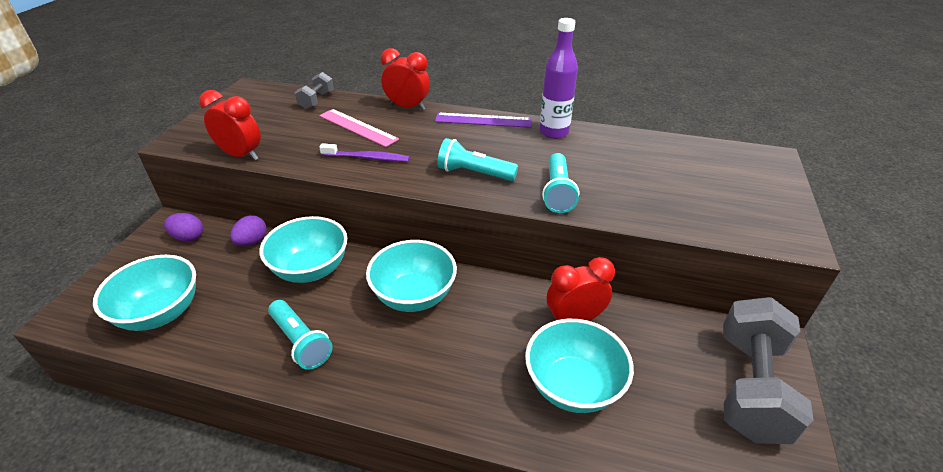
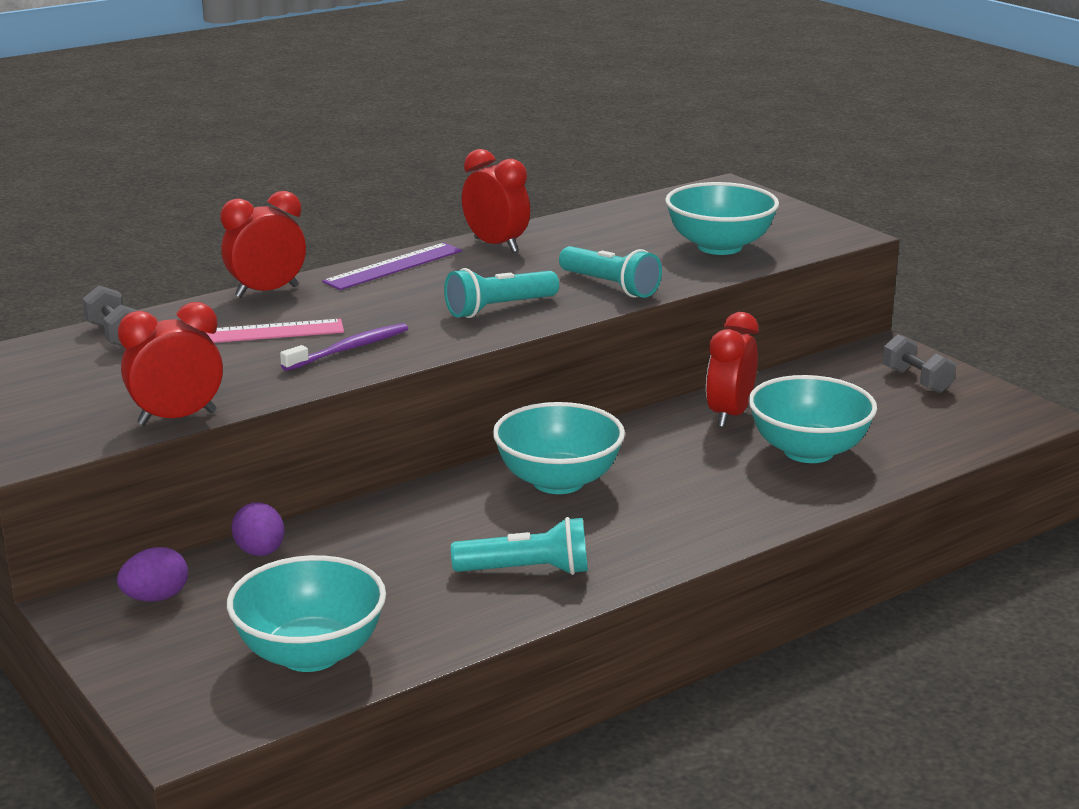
camera: 50 degrees left, 15 degrees down
(311, 269) = (399, 528): turquoise bowl -> turquoise bowl (719, 247)
(554, 132) = (496, 245): purple bottle -> red clock
(750, 387) = (916, 380): grey dumbbell -> grey dumbbell, size x0.49

